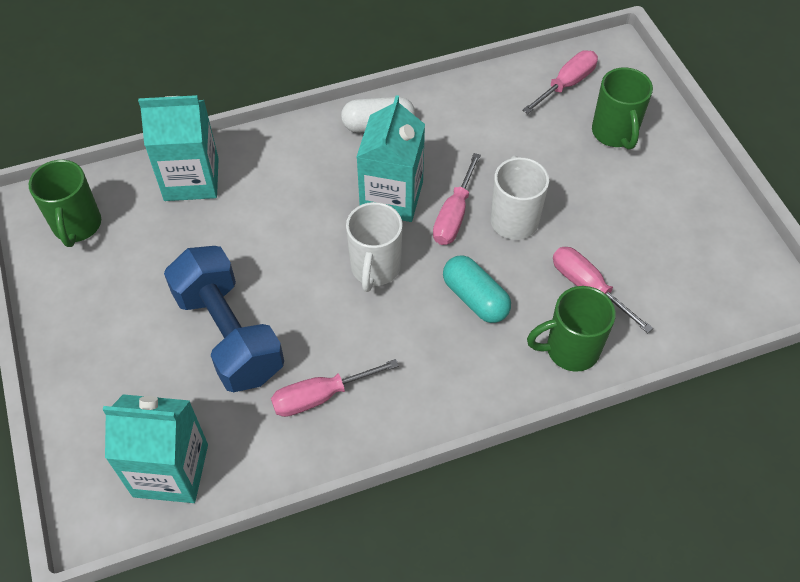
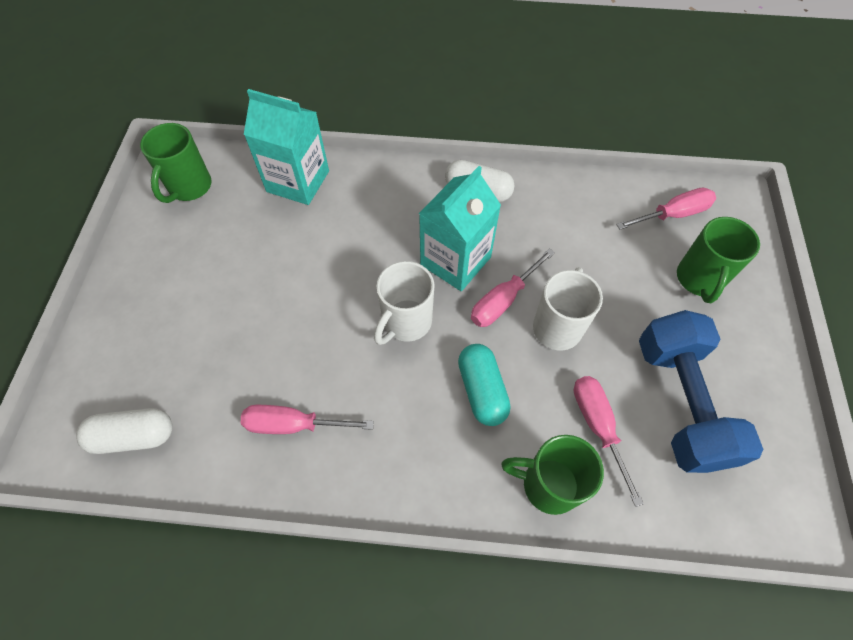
camera: 25 degrees right, 5 degrees up
(171, 470) = (134, 436): turquoise carton -> white capsule
(229, 334) = (251, 331): blue dumbbell -> blue dumbbell (681, 402)

